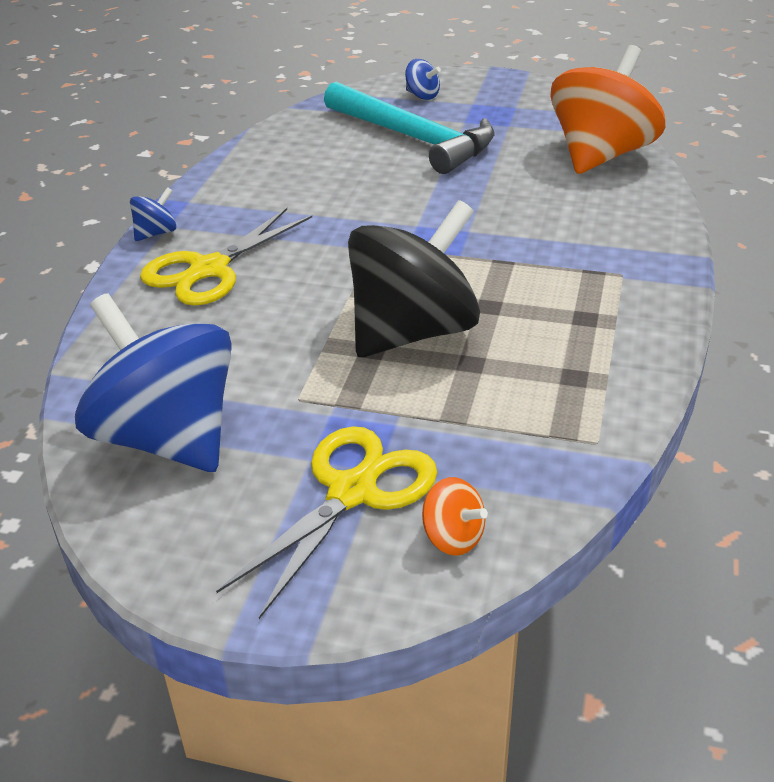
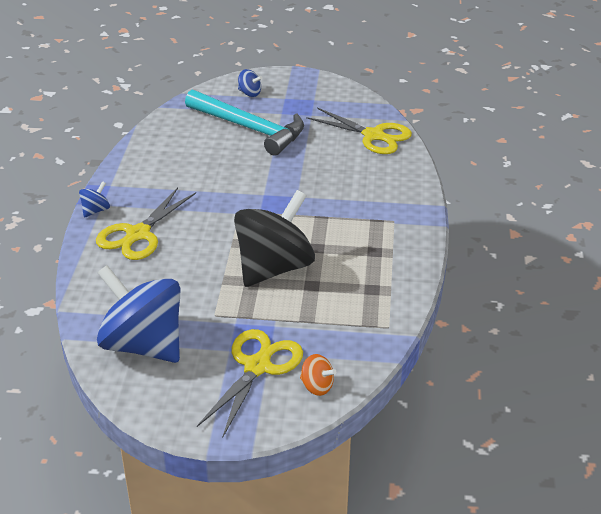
camera: 10 degrees left, 0 degrees up
(601, 155) = (373, 135): orange spinning top -> yellow scissors

